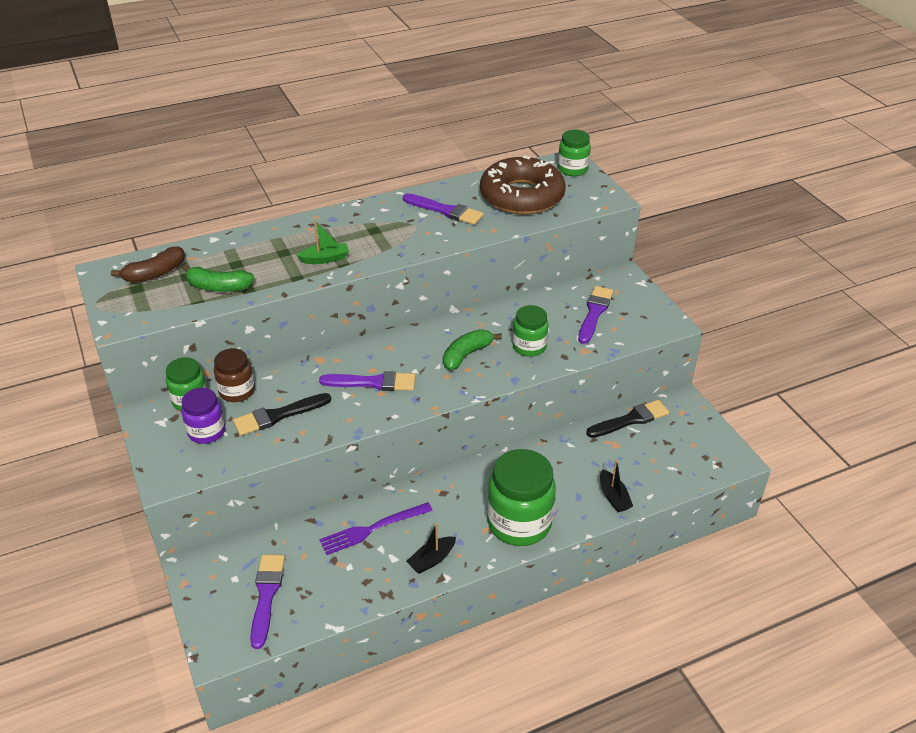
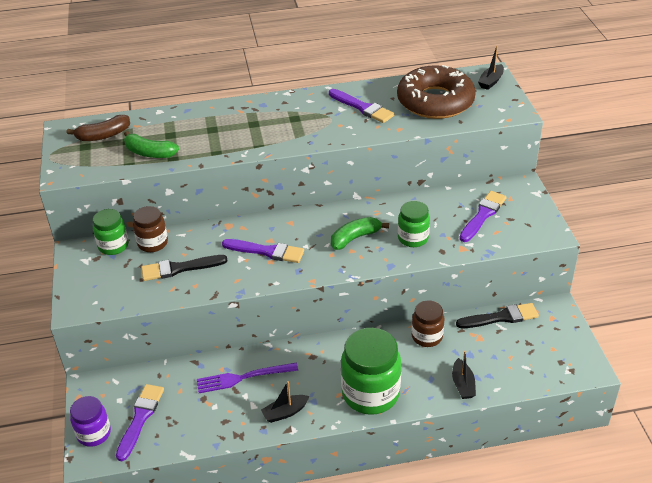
camera: 15 degrees right, 0 degrees up
(206, 432) = (118, 274): purple jar -> purple jar (94, 433)
(325, 259) = (244, 139): green boat -> none
(560, 452) = (427, 336): none -> brown jar
(572, 169) = (491, 81): green jar -> black boat

